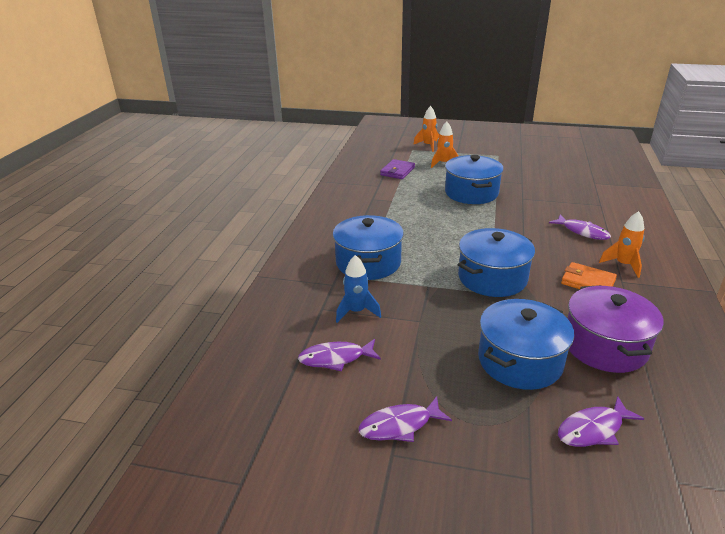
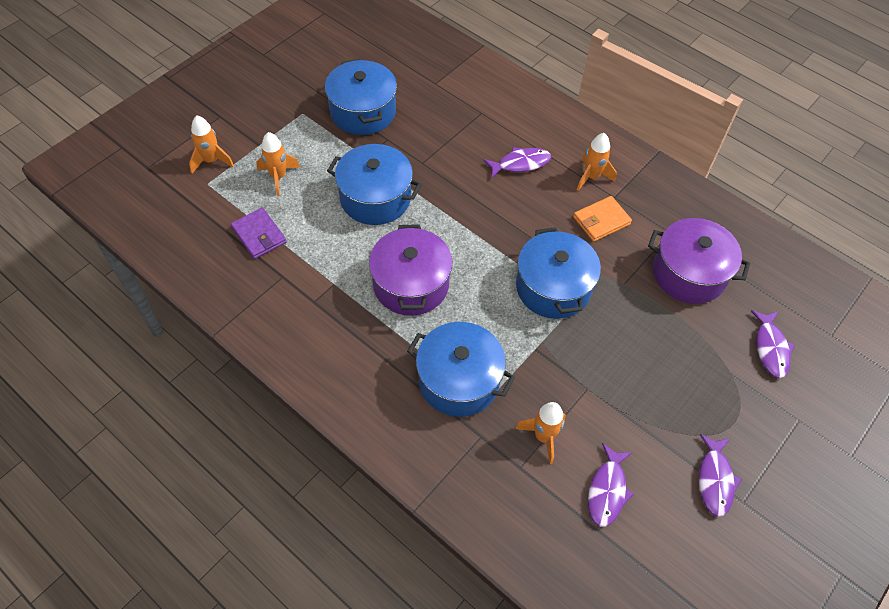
camera: 65 degrees left, 25 degrees up
(356, 312) = (543, 436): blue rocket -> orange rocket
(422, 223) = (411, 284): none -> purple pot
(520, 361) = (679, 345): blue pot -> blue pot (363, 112)

